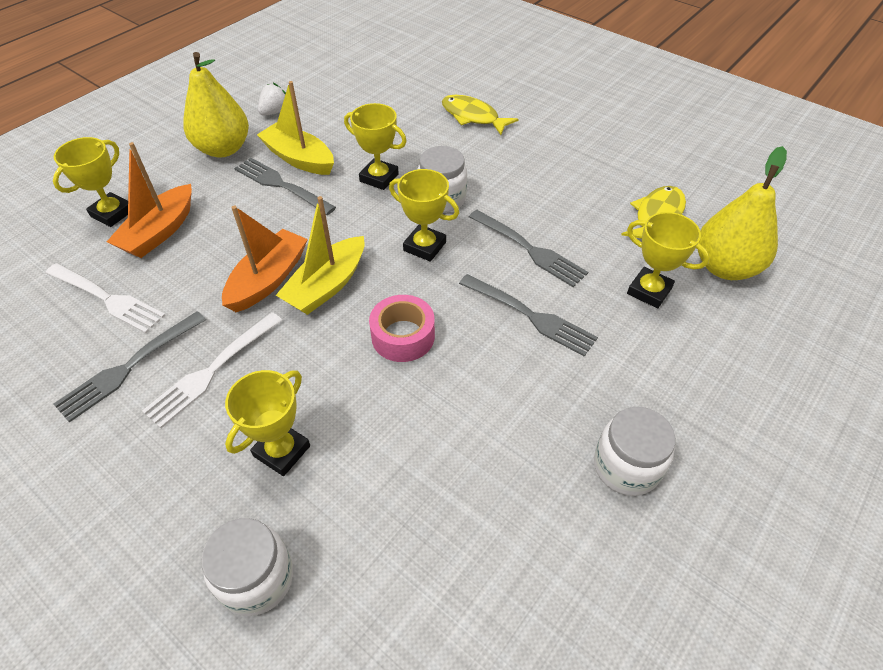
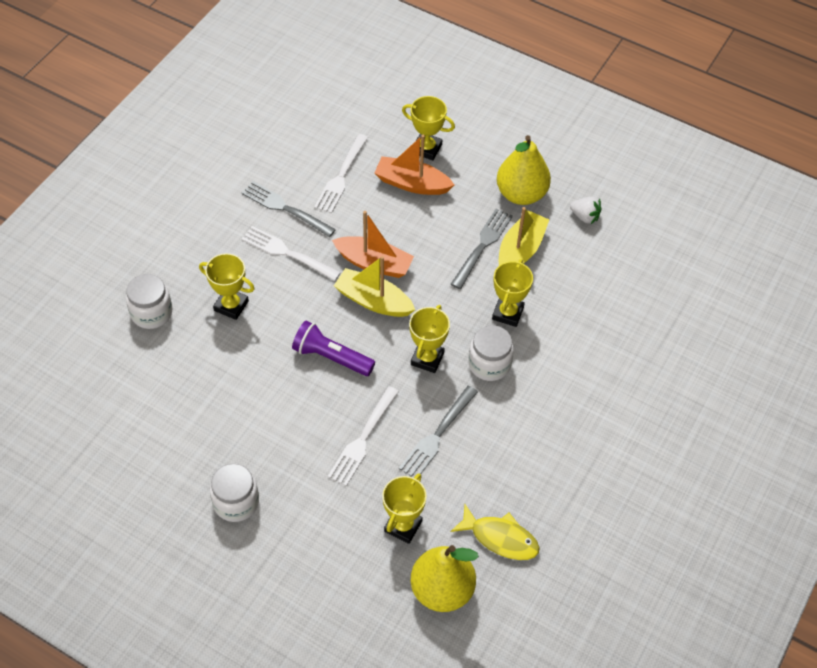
camera: 80 degrees right, 5 degrees up
(403, 336) = (331, 357): pink tape -> purple flashlight
(472, 117) = (620, 376): yellow fish -> none
(530, 316) = (363, 439): grey fork -> white fork

